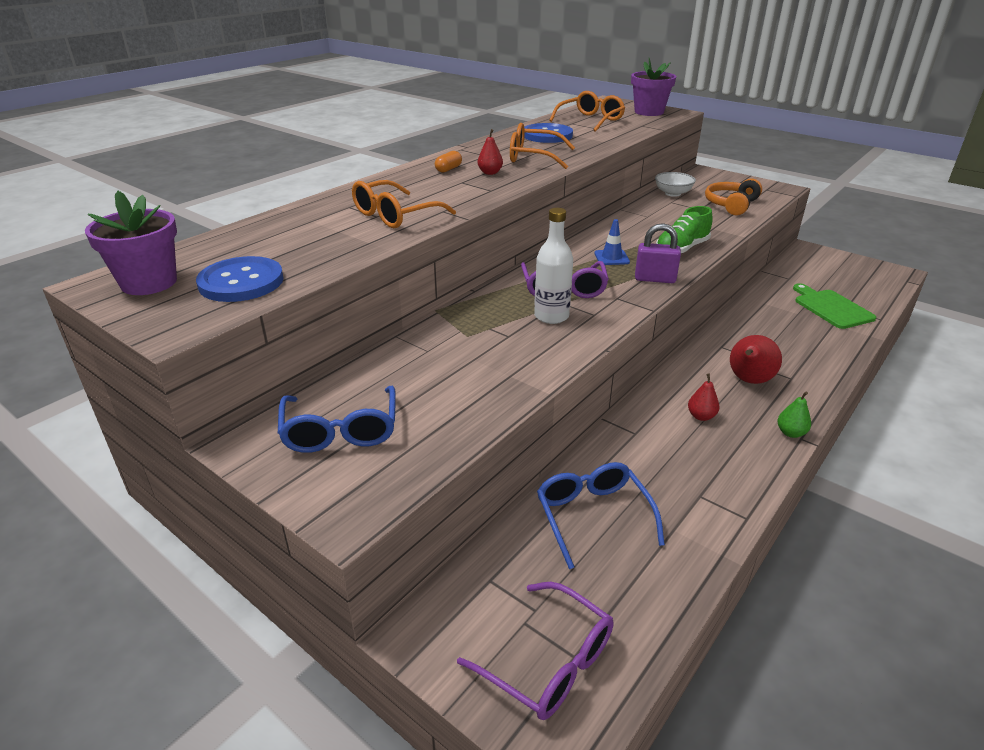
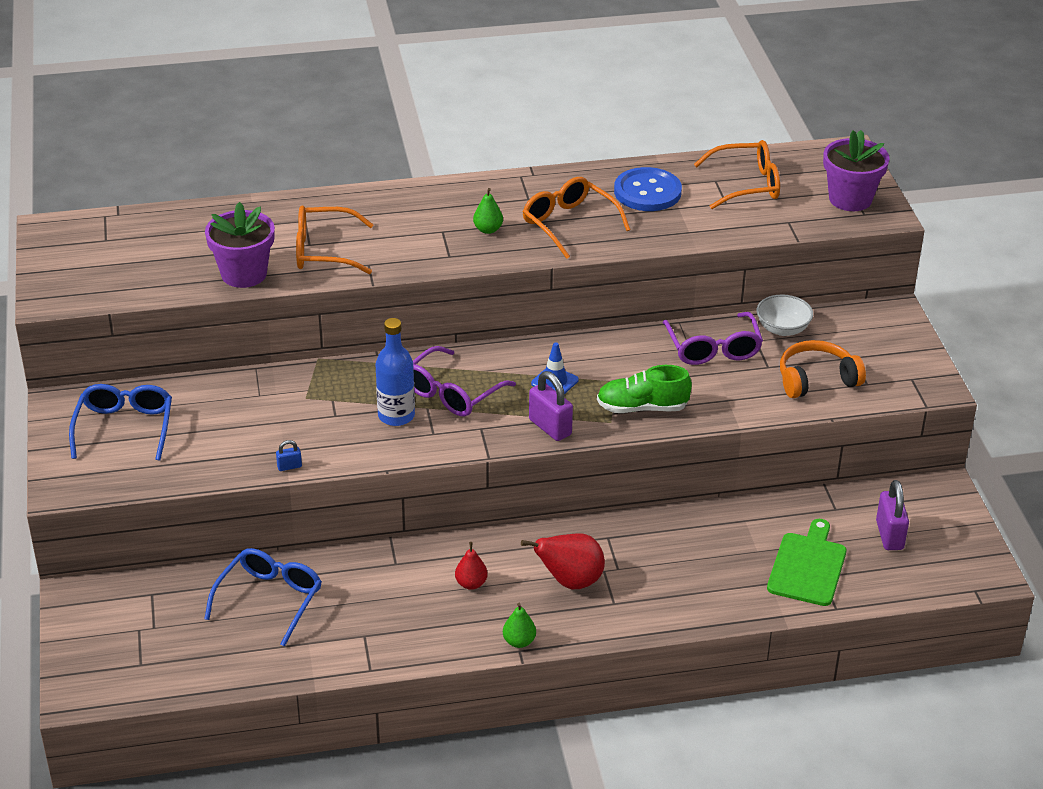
camera: 40 degrees right, 5 degrees up
(149, 283) = (78, 244): purple flower pot -> purple flower pot (244, 274)
(241, 282) = (131, 274): blue button -> none
(340, 430) = (124, 428): blue glasses -> blue glasses turned 150 degrees clockwise
(448, 169) = (459, 205): orange capsule -> none
(490, 173) = (488, 229): red pear -> green pear
(533, 383) = (289, 466): none -> blue padlock
(548, 662) = (123, 656): purple glasses -> purple glasses (713, 348)
(551, 316) = (396, 416): white bottle -> blue bottle
(831, 277) = (889, 535): none -> purple padlock

